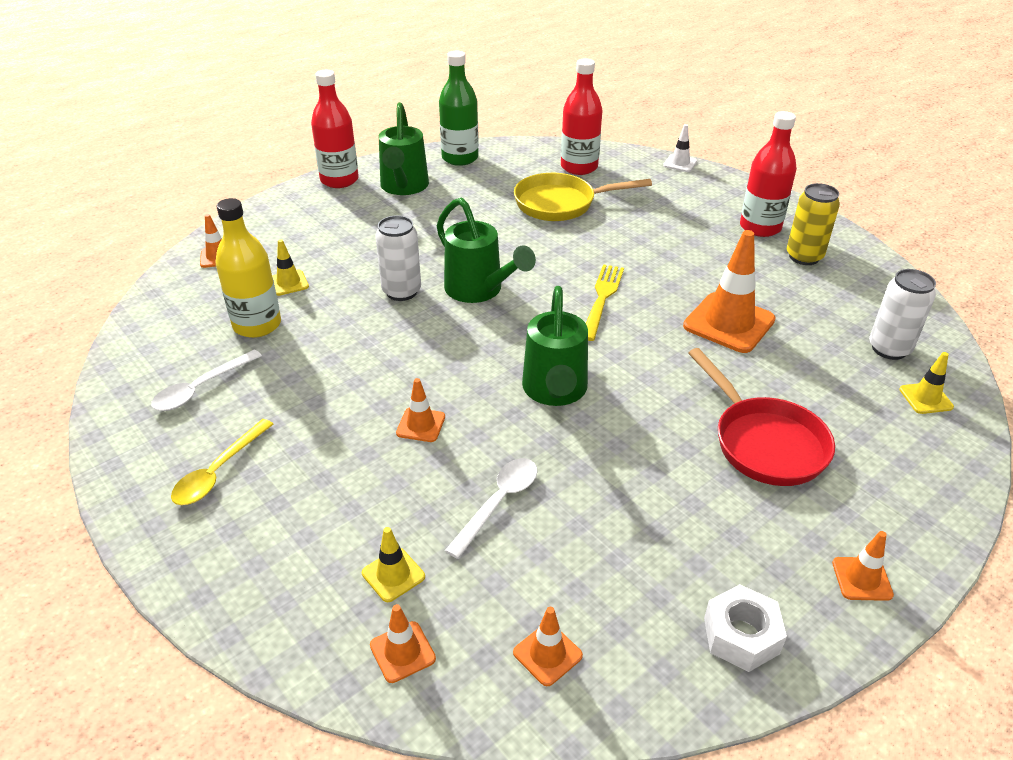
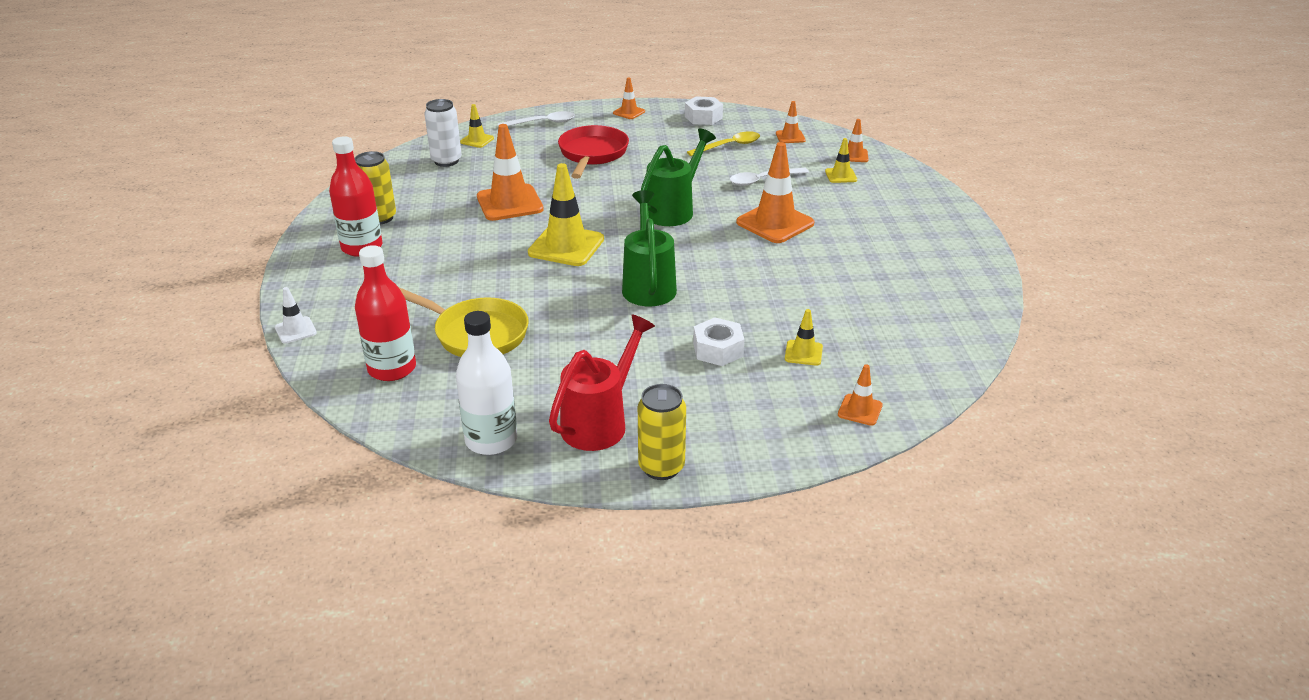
camera: 145 degrees left, 5 degrees down
(201, 388) = (915, 294): white spoon -> white spoon (542, 123)
(219, 471) = (918, 243): yellow spoon -> yellow spoon (729, 146)
(257, 325) = (851, 325): yellow bottle -> none
(339, 180) = (661, 467): red bottle -> yellow can
(364, 259) = (718, 350): none -> white nut
(401, 291) = (711, 308): white can -> none
(403, 187) = (600, 422): green watering can -> red watering can
(421, 425) = (775, 223): orange traffic cone -> orange traffic cone, size x1.99
(460, 158) = (491, 440): green bottle -> white bottle
(602, 298) = (566, 246): yellow fork -> yellow traffic cone

